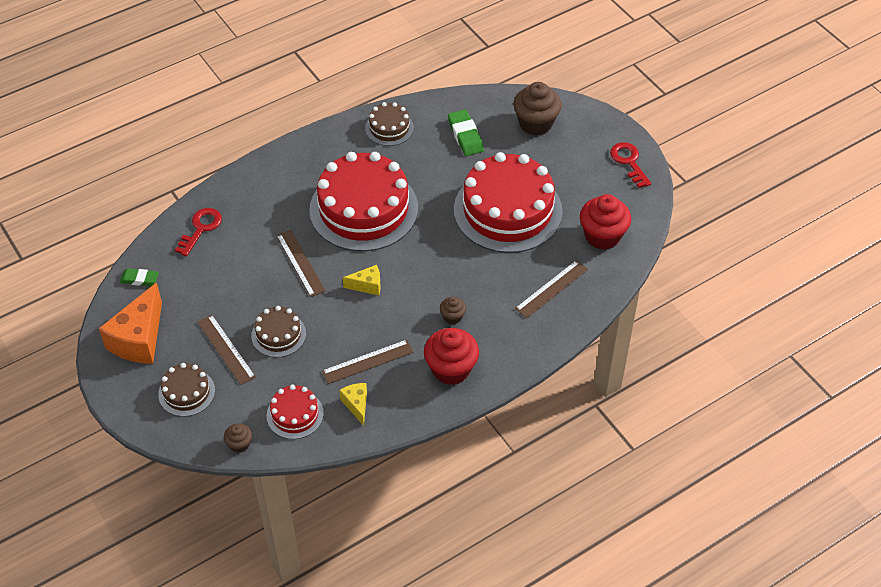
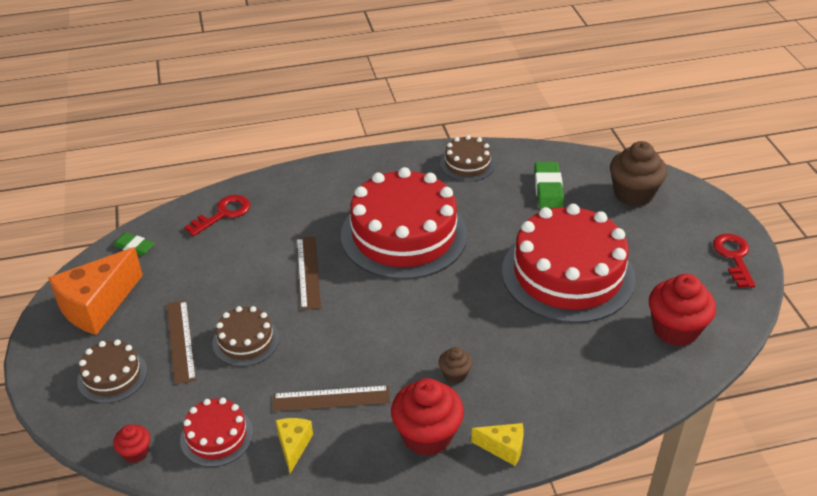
camera: 20 degrees right, 10 degrees down
(239, 444) = (135, 452): brown cupcake -> red cupcake
(367, 286) = (370, 314): yellow cheese -> yellow cheese (503, 448)
(551, 289) = (590, 374): brown ruler -> none

